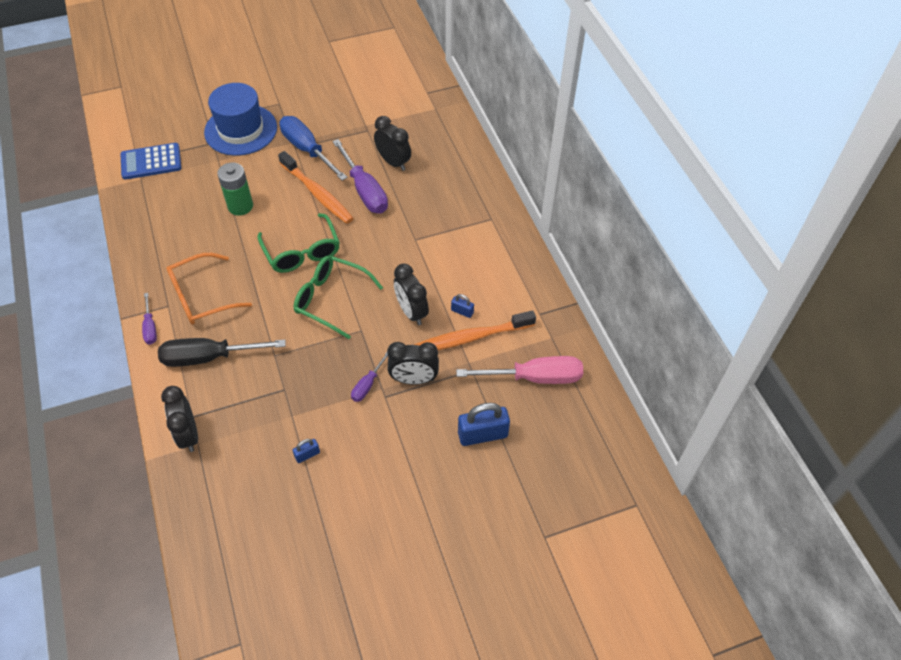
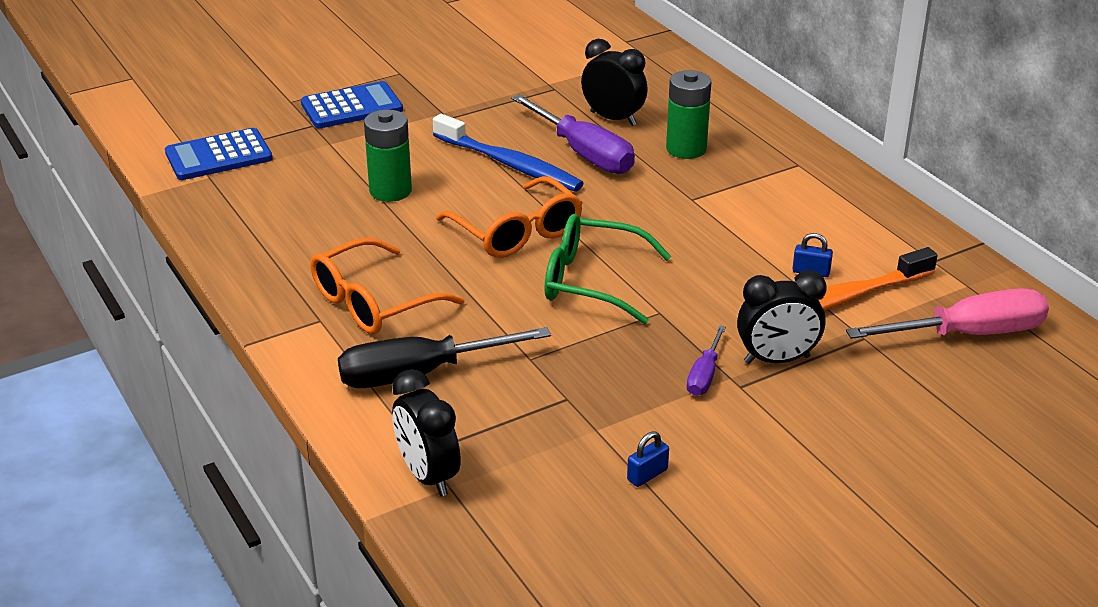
camera: 10 degrees left, 20 degrees down
(150, 327) = (301, 349): purple screwdriver -> none
(241, 130) = (351, 107): blue hat -> blue calculator
(302, 252) = (517, 232): green glasses -> orange glasses
(307, 150) = (470, 118): blue screwdriver -> none
(317, 193) = (510, 164): orange toothbrush -> blue toothbrush
(411, 312) = (730, 281): black clock -> none
(428, 195) = (686, 149): none -> green battery
(482, 434) = (925, 412): blue padlock -> none

